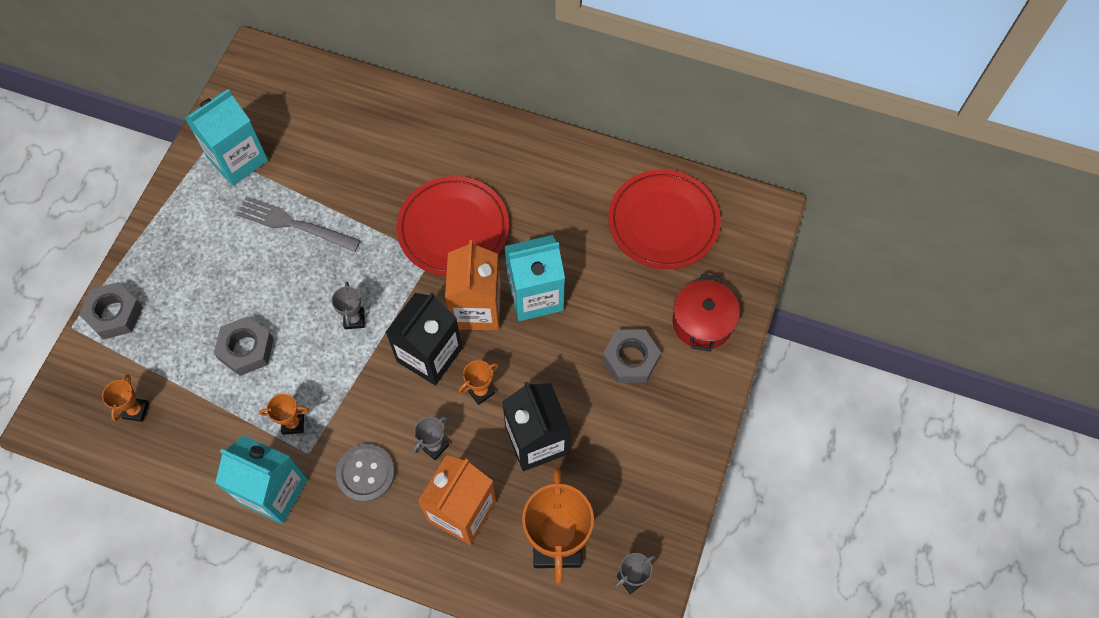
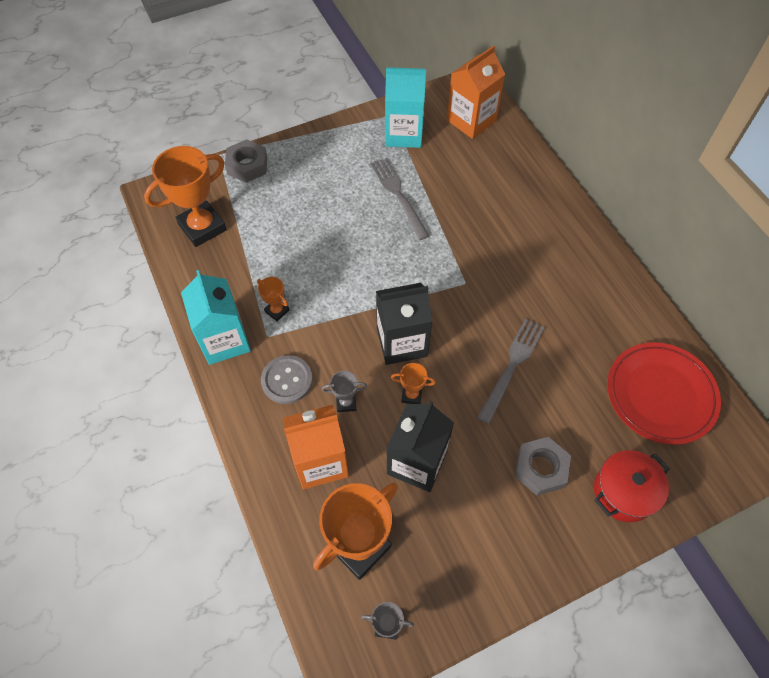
camera: 45 degrees right, 5 degrees down
(136, 410) = (202, 227): orange trophy -> orange trophy, size x2.15
(246, 349) = (296, 244): grey nut -> none
(354, 319) = (377, 280): grey trophy -> none
(453, 229) = (497, 277): red plate -> none
(476, 308) = (463, 339): orange carton -> orange carton (471, 121)
(535, 295) = (512, 365): turquoise carton -> grey fork

